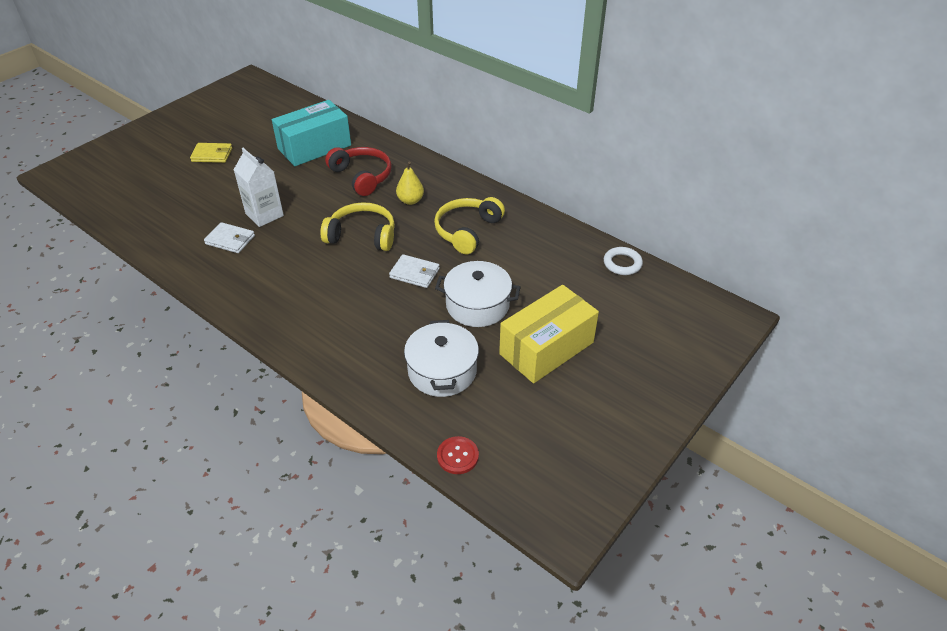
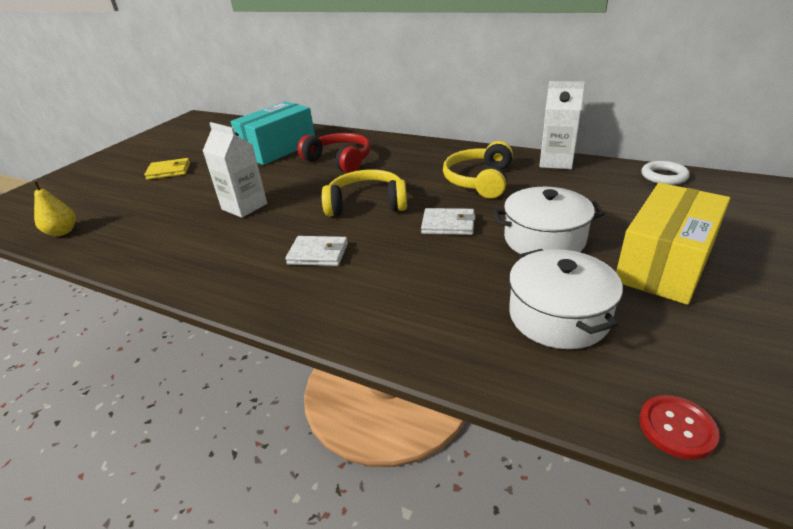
camera: 10 degrees left, 10 degrees down
(230, 240) = (210, 235): white wallet -> white wallet (318, 254)
(410, 200) = (402, 169): yellow pear -> yellow pear (62, 232)
(546, 224) = (556, 162): none -> white carton

